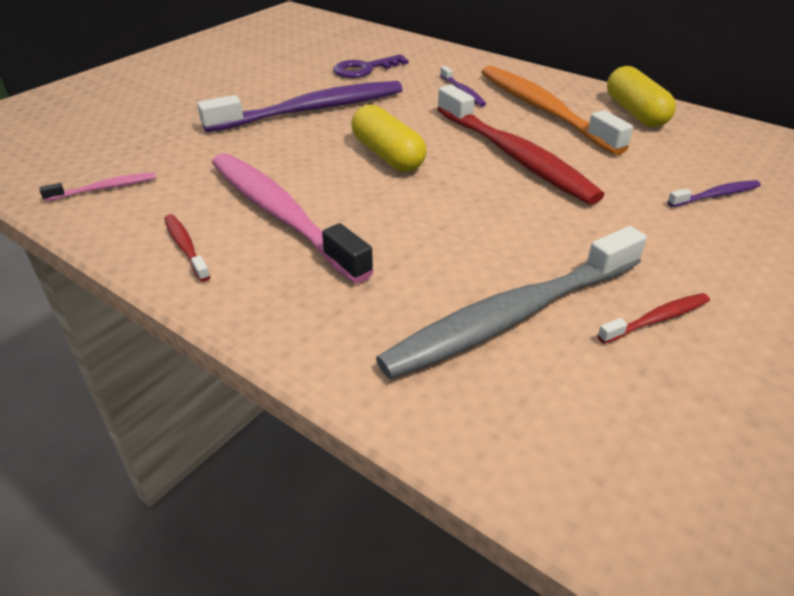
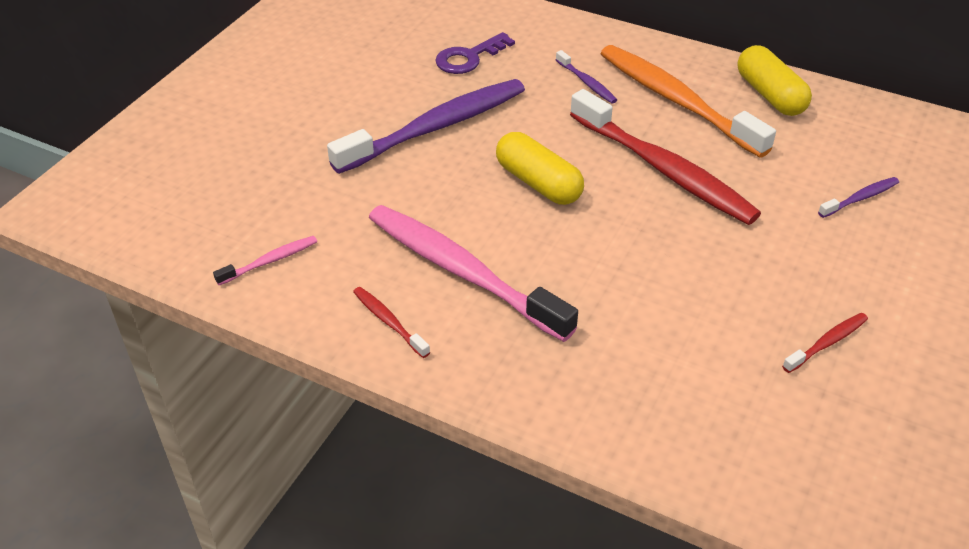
camera: 10 degrees left, 5 degrees up
(512, 316) = (708, 356): grey toothbrush -> none

